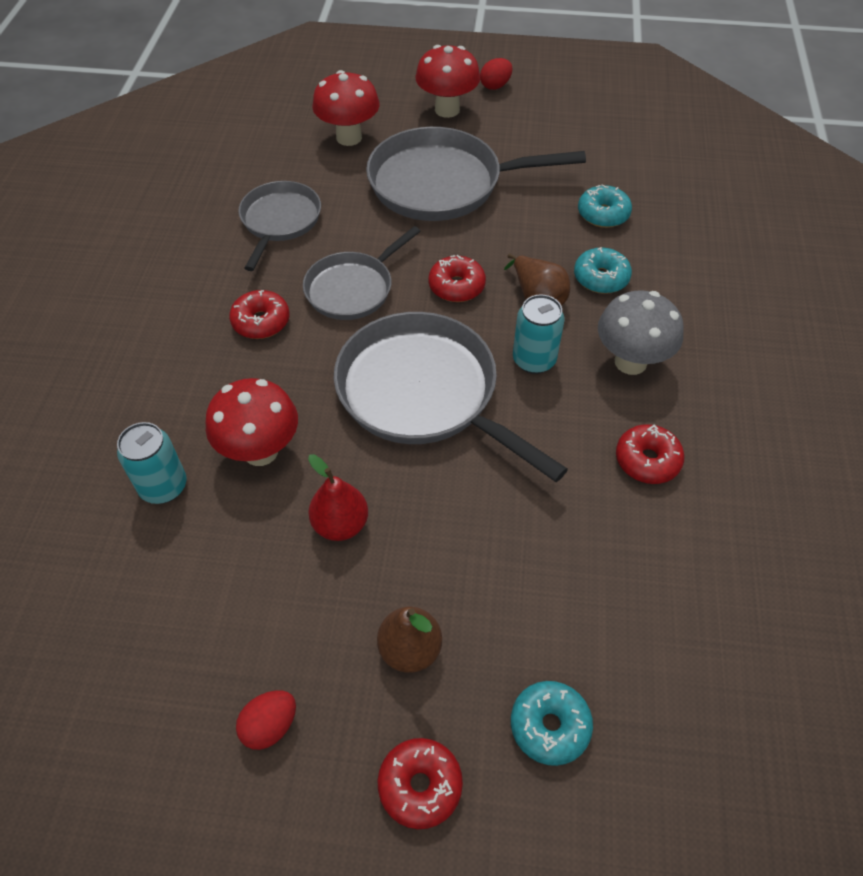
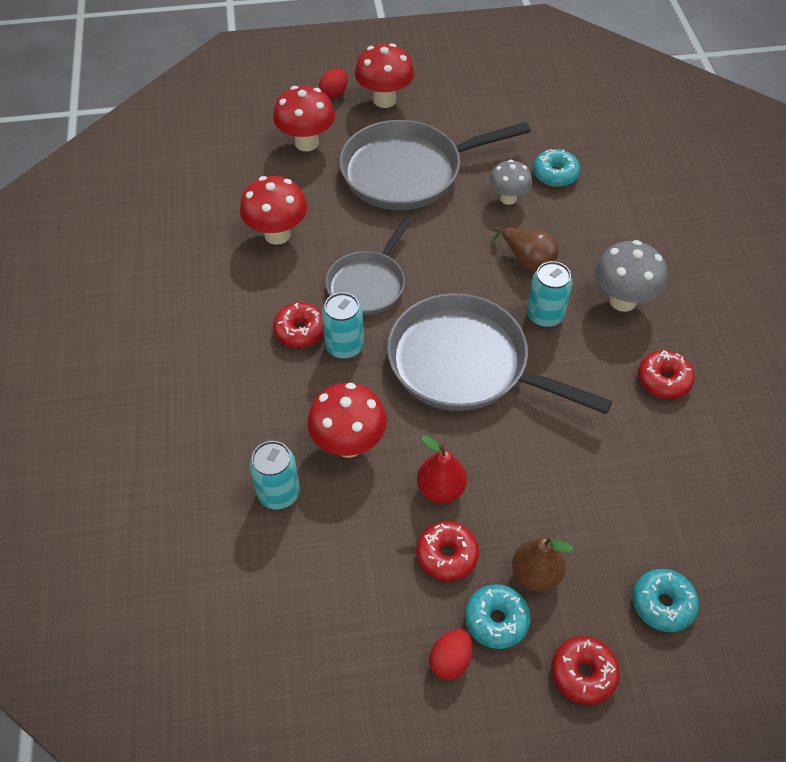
camera: 15 degrees left, 0 degrees up
(280, 221) = (277, 234): grey pan -> red mushroom
(300, 347) = (344, 347): none -> turquoise can
(456, 286) = (456, 264): red donut -> red donut (447, 555)
(495, 86) = (418, 69): red egg -> red egg (334, 93)
(540, 229) = (508, 198): none -> grey mushroom
(601, 278) = (573, 232): turquoise donut -> turquoise donut (496, 620)

